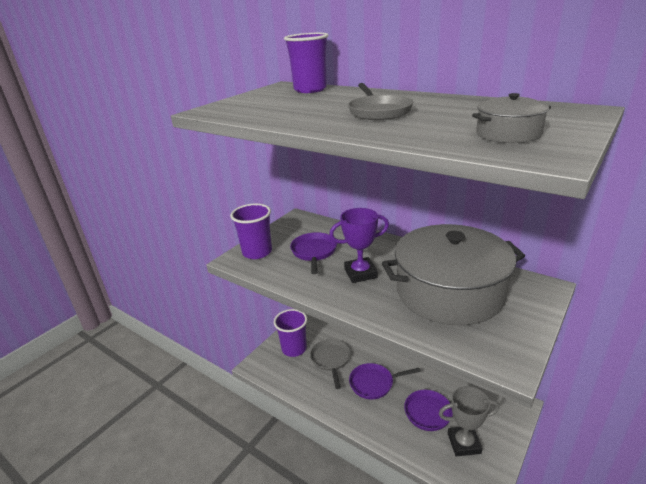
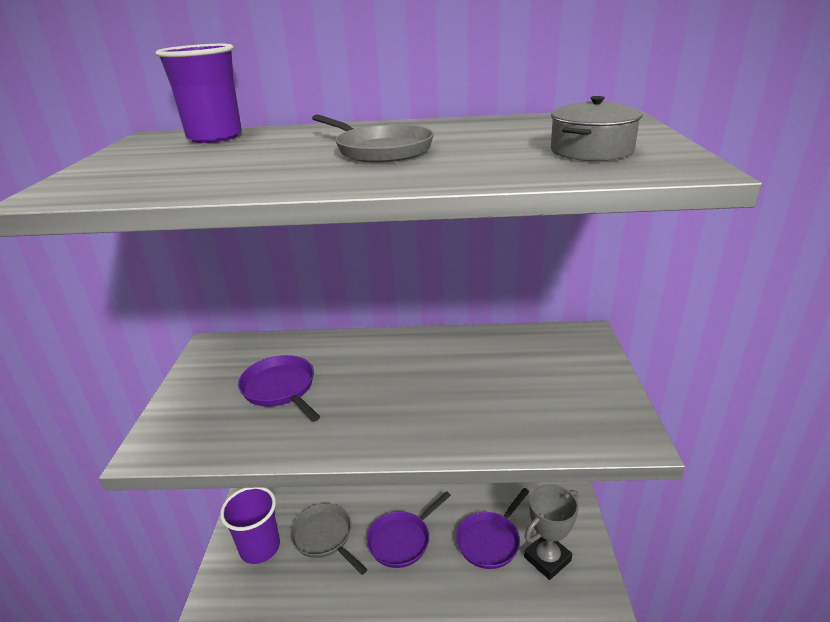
camera: 35 degrees left, 0 degrees up
(257, 252) = (184, 422): purple cup -> none
(360, 273) = (373, 395): purple trophy -> none
(449, 292) = (500, 377): grey pot -> none

